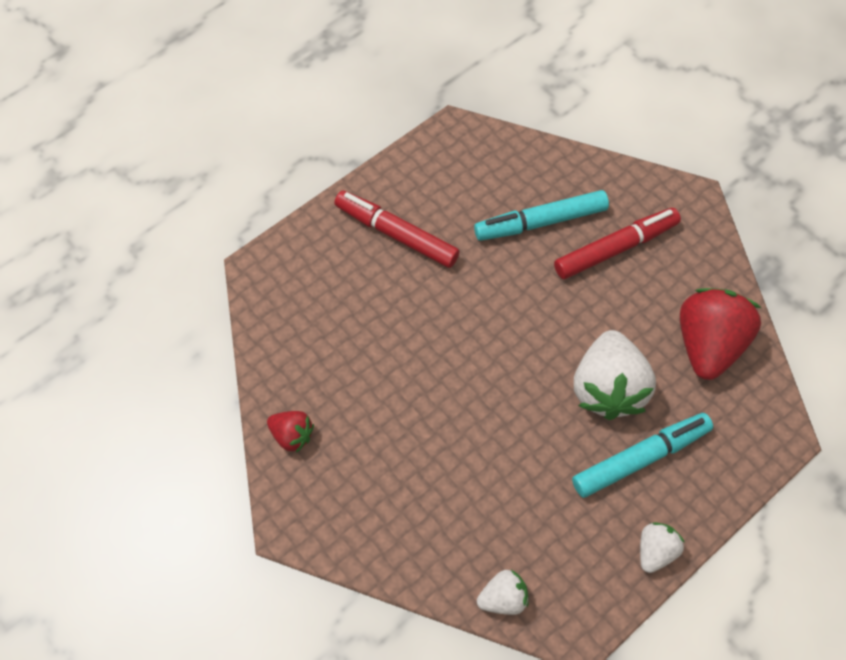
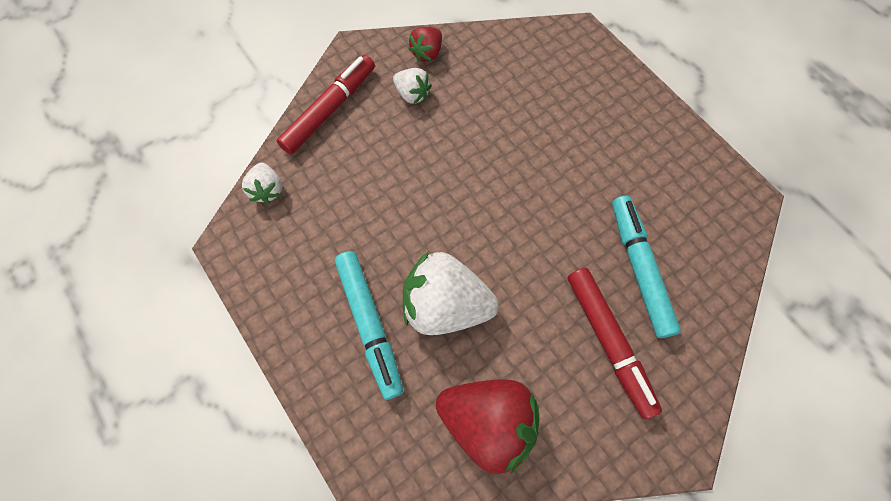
camera: 95 degrees right, 5 degrees up
(396, 234) = (618, 136): red marker -> red marker (330, 109)
(655, 550) = (280, 321): white strawberry -> white strawberry (412, 94)

